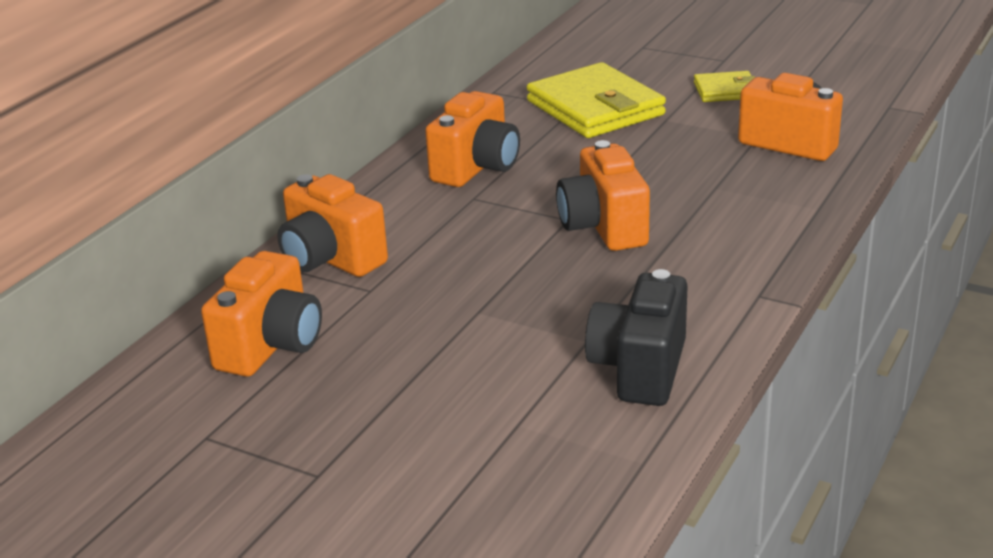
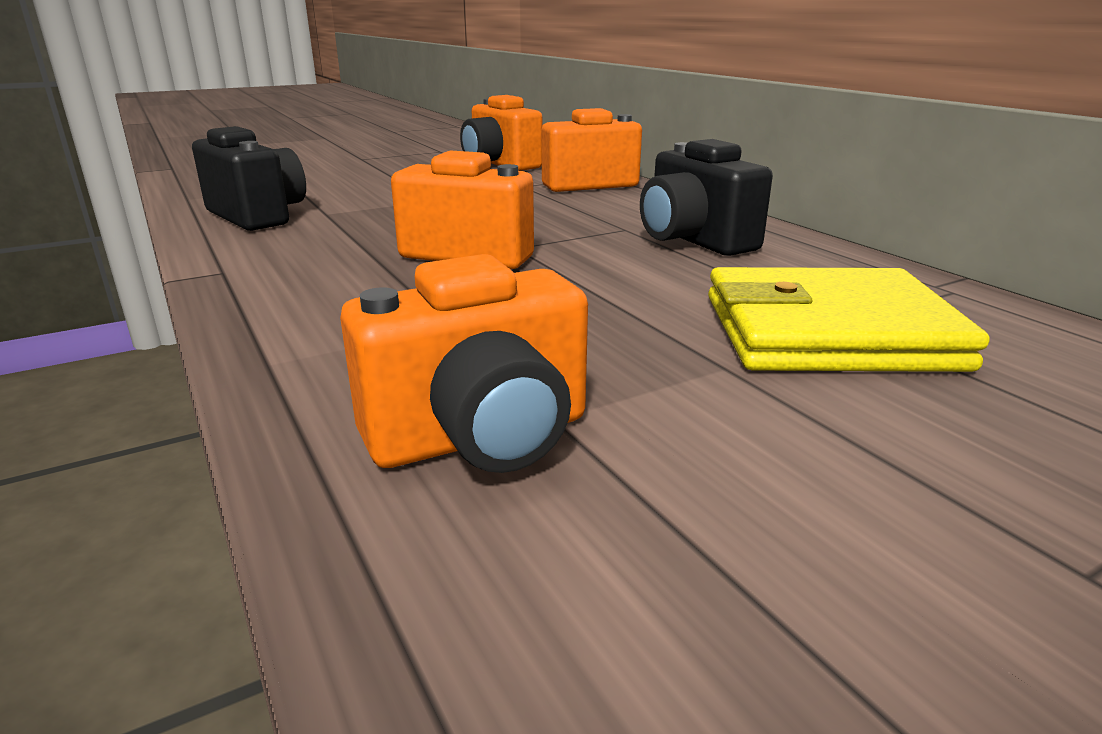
camera: 120 degrees right, 5 degrees down
(476, 168) = (694, 240): orange camera -> black camera
(725, 91) = (825, 478): yellow wallet -> none

